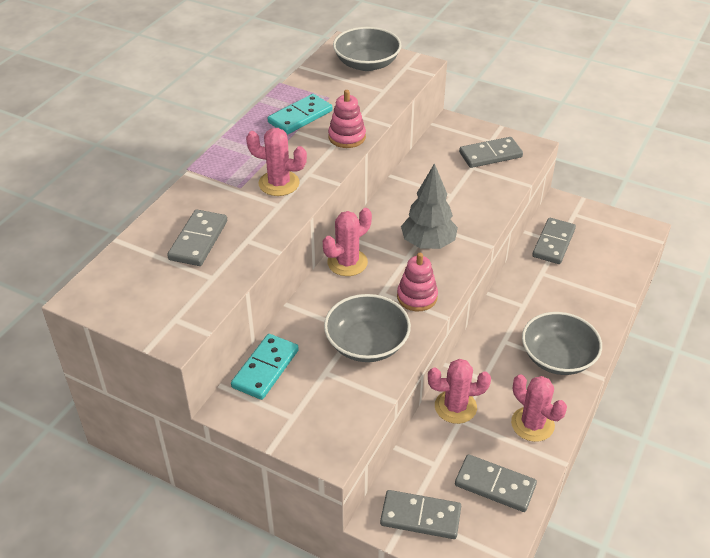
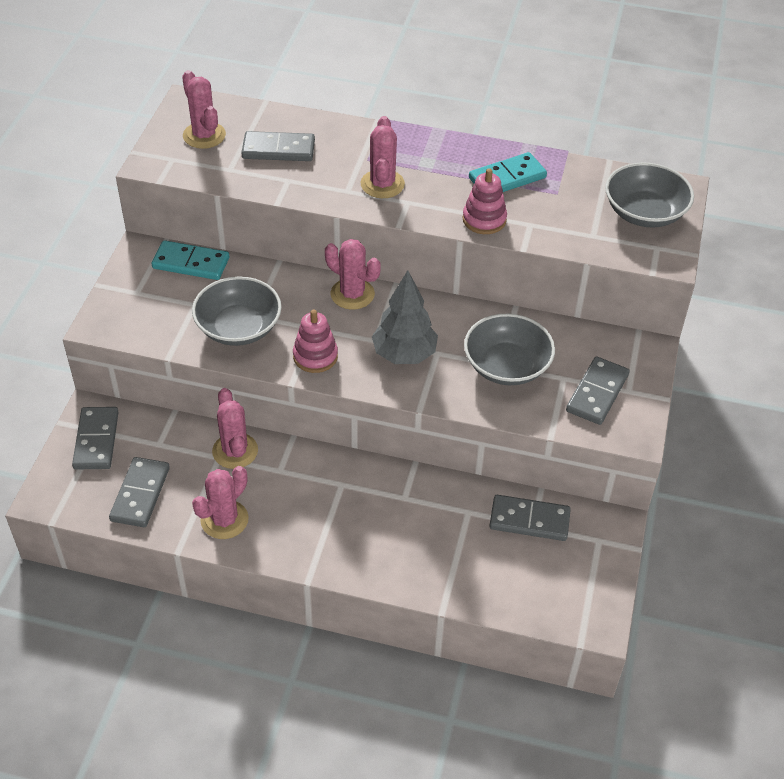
camera: 75 degrees right, 5 degrees up
(148, 290) = (204, 135): none -> pink cactus
(300, 117) = (507, 178): turquoise domino -> turquoise domino turned 60 degrees counterclockwise
(490, 155) = (597, 393): grey domino -> grey domino turned 60 degrees clockwise
(558, 357) = (328, 537): grey bowl -> grey bowl (507, 366)

